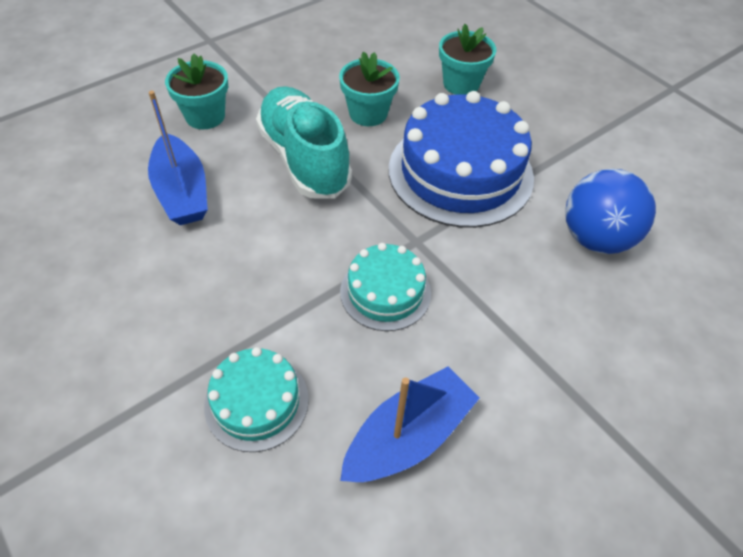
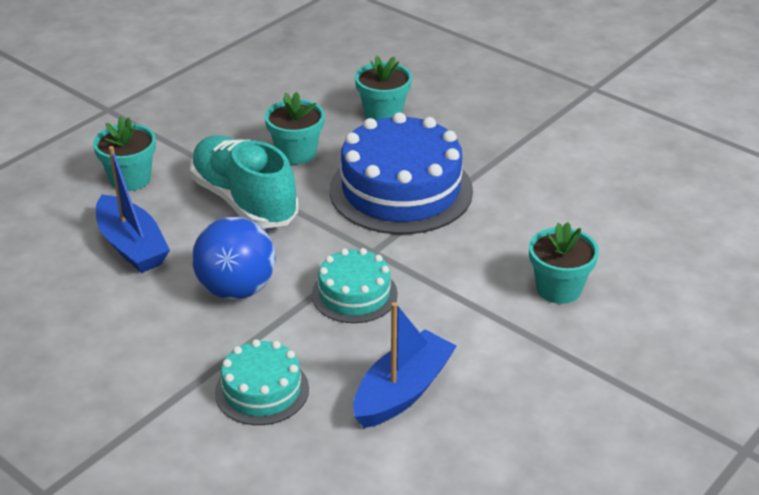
camera: 10 degrees left, 15 degrees down
(595, 238) = (538, 224): blue ball -> blue ball (237, 289)
(606, 327) = (558, 288): none -> turquoise flower pot

